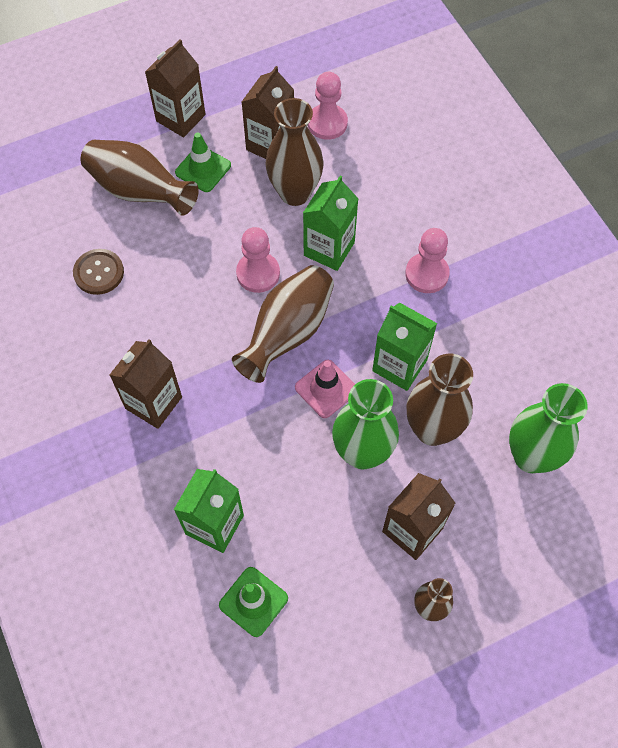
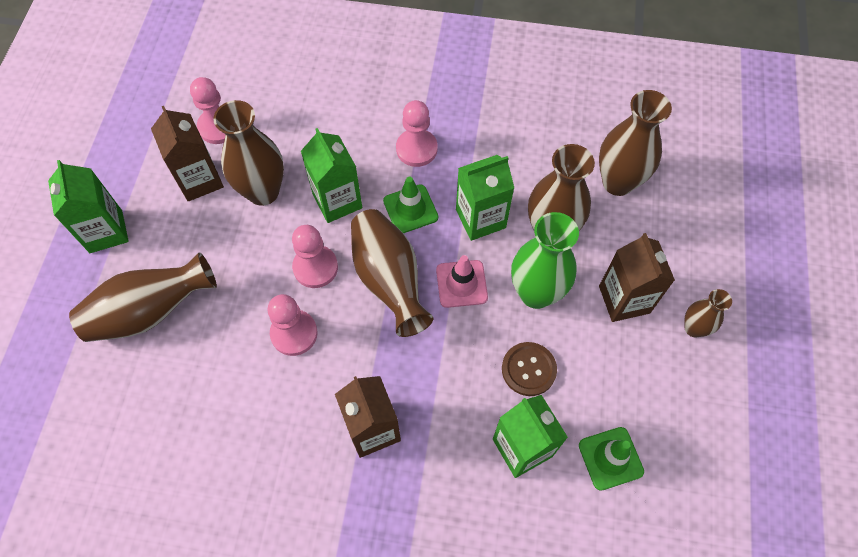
camera: 55 degrees left, 0 degrees up
(99, 272) = (204, 398): brown button -> brown button (528, 369)
(180, 118) = (106, 231): brown carton -> green carton
(192, 296) = (294, 333): none -> pink pawn
(203, 169) = (175, 246): green traffic cone -> green traffic cone (410, 209)
(531, 456) = (618, 182): green vase -> brown vase

